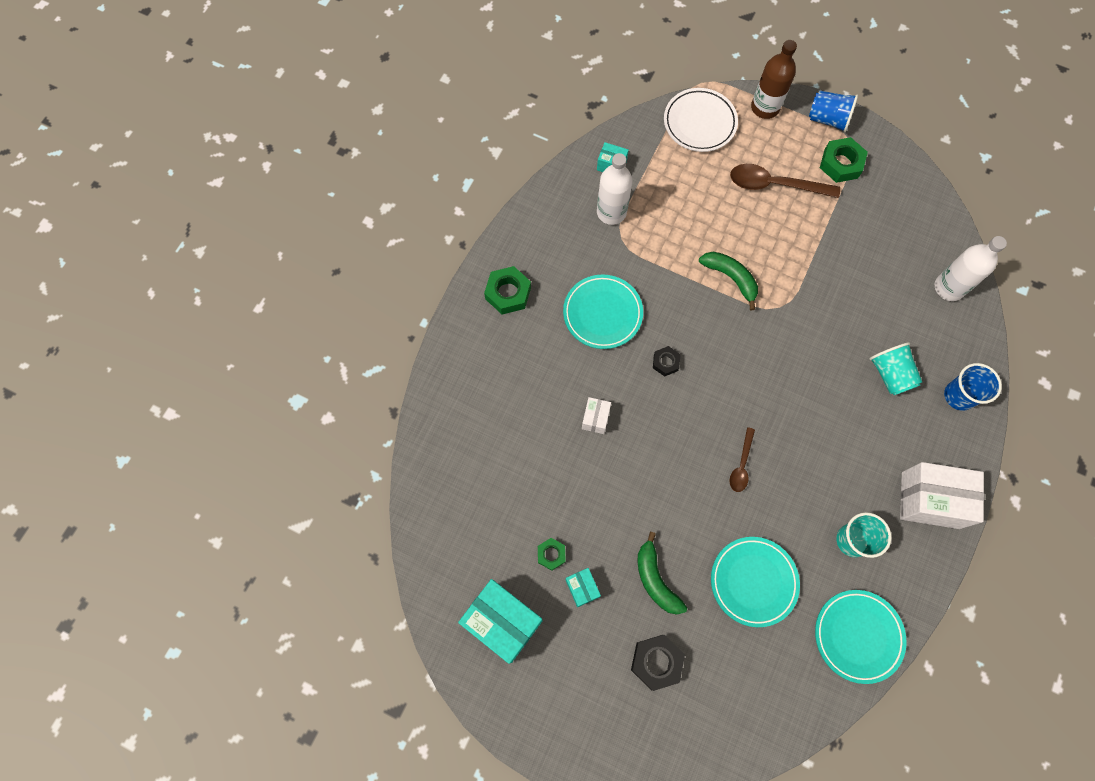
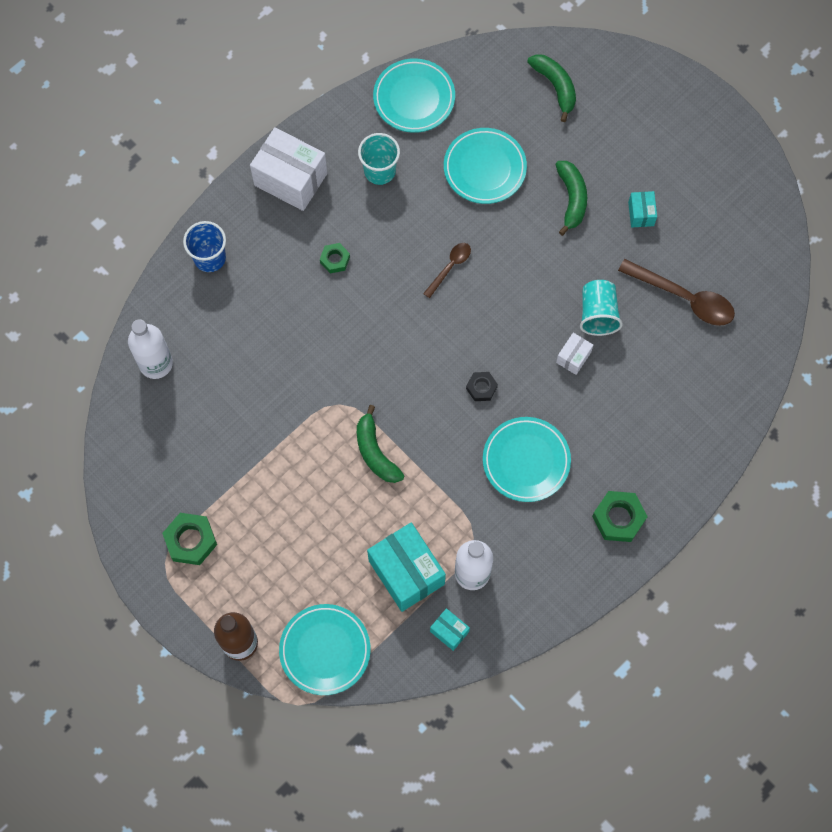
camera: 160 degrees left, 0 degrees up
(502, 622) = (722, 210): turquoise box -> turquoise box (406, 572)
(551, 554) = (659, 250): green nut -> green nut (335, 260)
(656, 662) = (597, 136): black nut -> none
(699, 123) = (325, 650): white plate -> turquoise plate
(721, 707) = (555, 87): none -> green banana
(774, 185) = (277, 541): brown spoon -> brown spoon (684, 298)
(828, 119) = (175, 601): blue cup -> none
(890, 374) = (264, 300): turquoise cup -> turquoise cup (598, 314)

